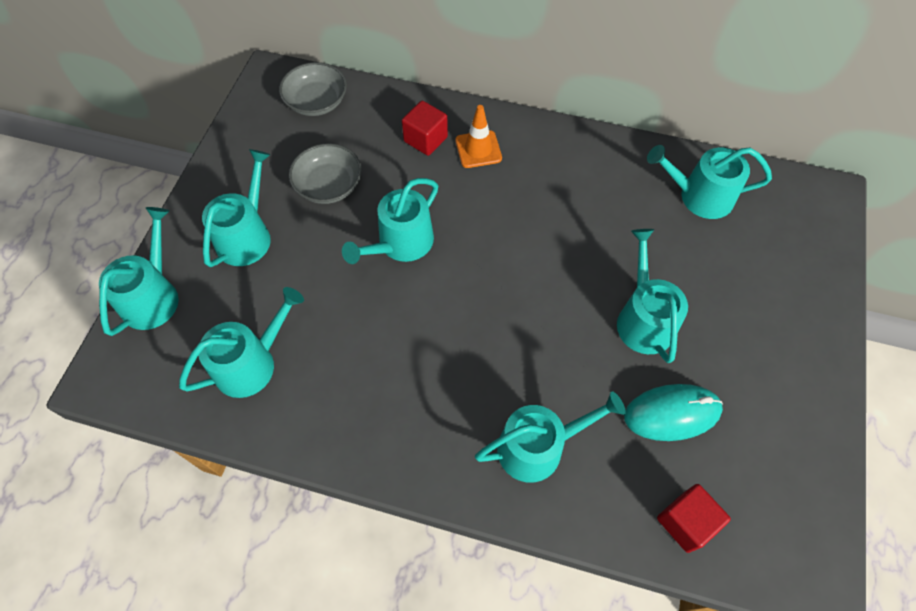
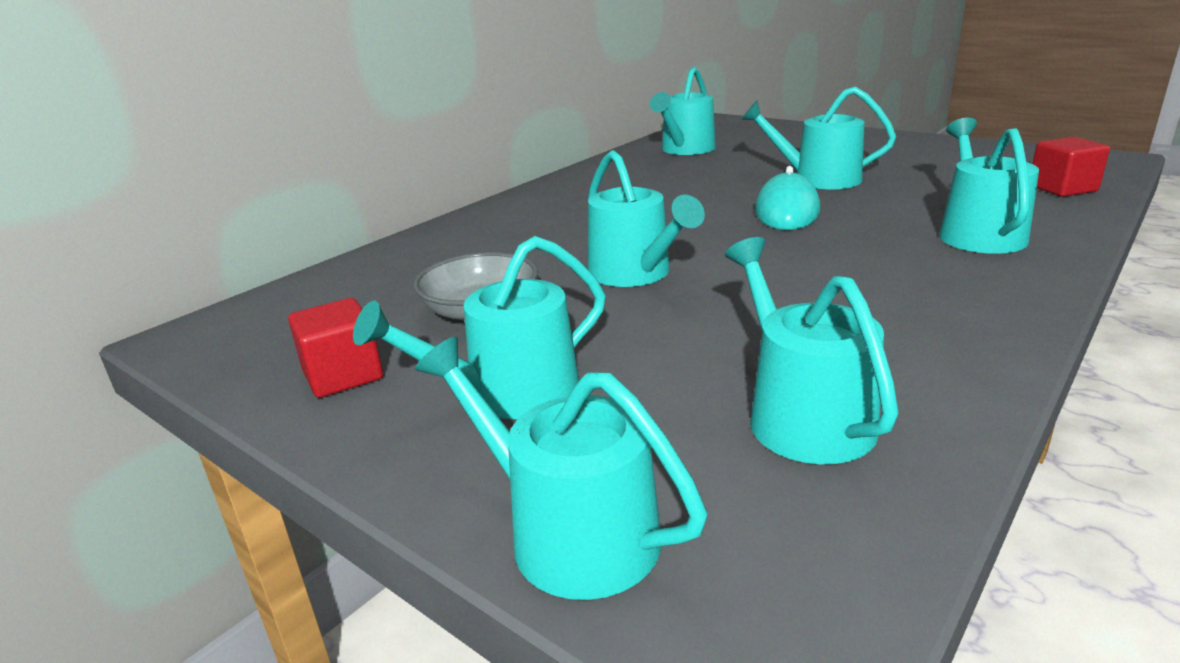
camera: 65 degrees left, 35 degrees down
(247, 236) = (510, 393): turquoise watering can -> turquoise watering can turned 75 degrees counterclockwise
(316, 102) = (305, 305): grey bowl -> none
(425, 139) = (476, 244): red cube -> red cube (343, 375)
(478, 149) = (528, 220): orange traffic cone -> none
(672, 413) = (934, 181): turquoise mouse -> turquoise mouse (787, 211)

